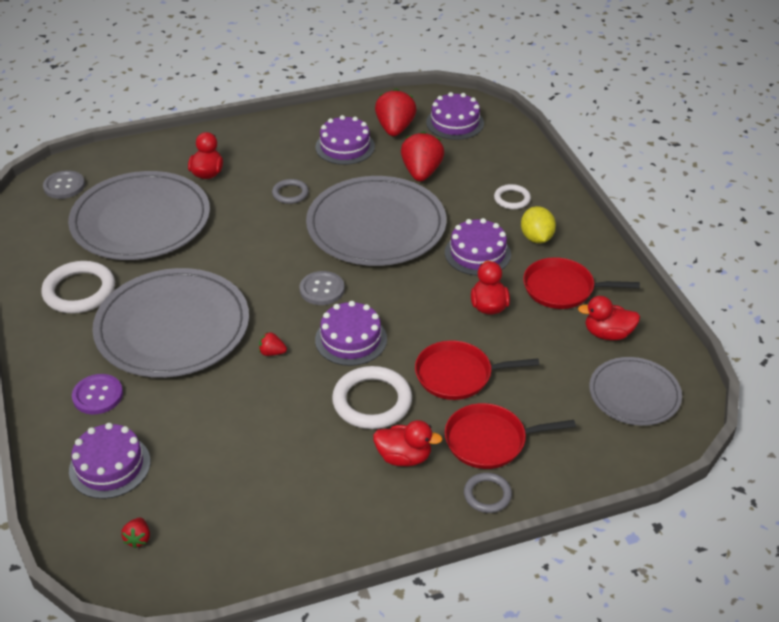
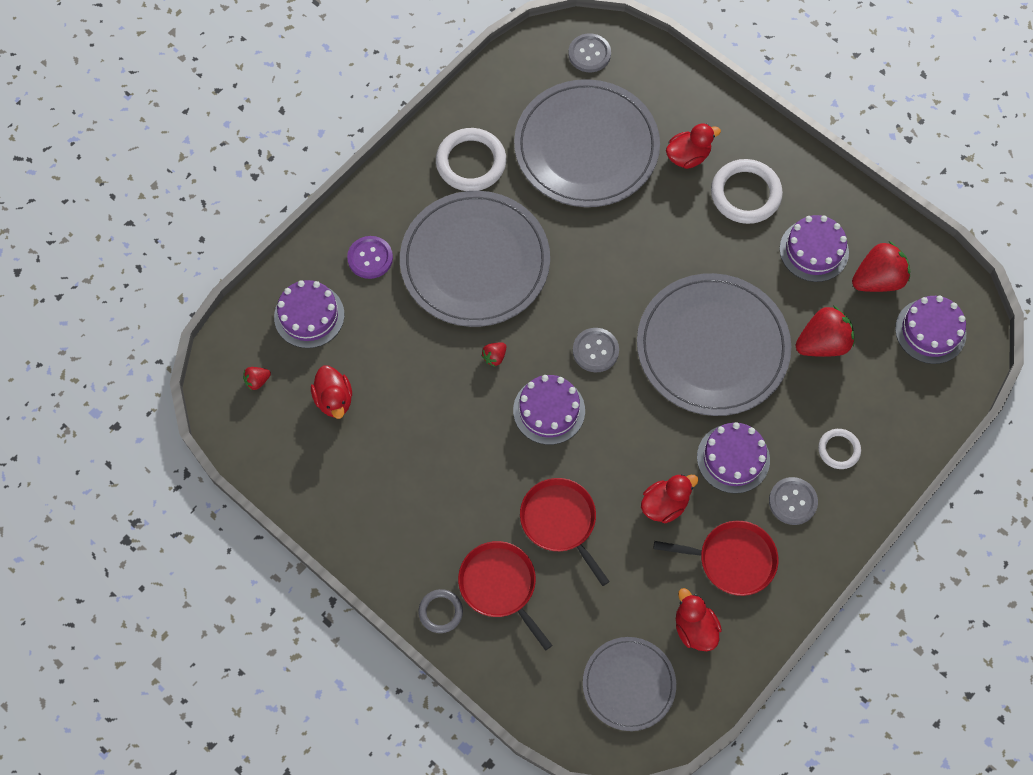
camera: 60 degrees right, 25 degrees up
(272, 352) = (494, 357): red strawberry -> red strawberry turned 120 degrees counterclockwise
(290, 193) = (708, 245): grey ring -> none
(372, 401) = (488, 468): white ring -> white ring (745, 194)
(404, 457) = (442, 526): red duck -> red duck (334, 399)
(536, 238) = (792, 501): yellow lemon -> grey button
(562, 288) = (732, 559): red pan -> red pan turned 120 degrees clockwise

